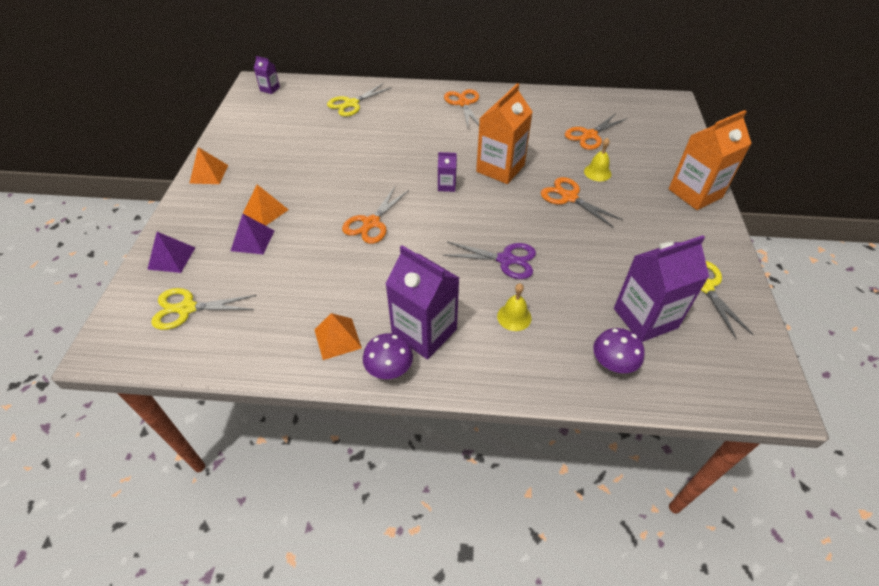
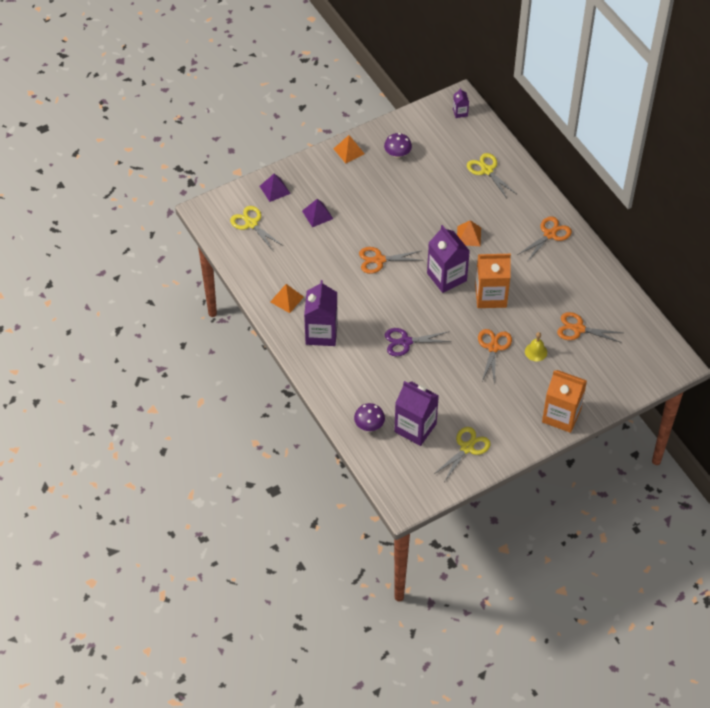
camera: 55 degrees right, 5 degrees up
(265, 211) = (344, 203): orange pyramid -> orange pyramid (468, 236)
(351, 104) = (487, 170): yellow scissors -> yellow scissors turned 45 degrees clockwise
(389, 369) = (287, 332): purple mushroom -> purple mushroom (397, 154)
(447, 186) = (446, 277): purple carton -> purple carton, size x2.15
(505, 260) = (406, 342): purple scissors -> purple scissors turned 105 degrees clockwise
(514, 317) = (365, 367): yellow bell -> none

